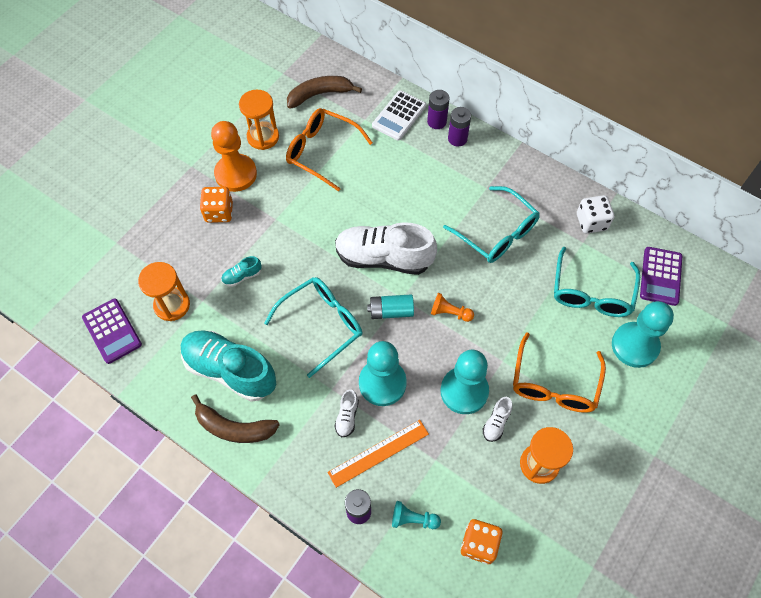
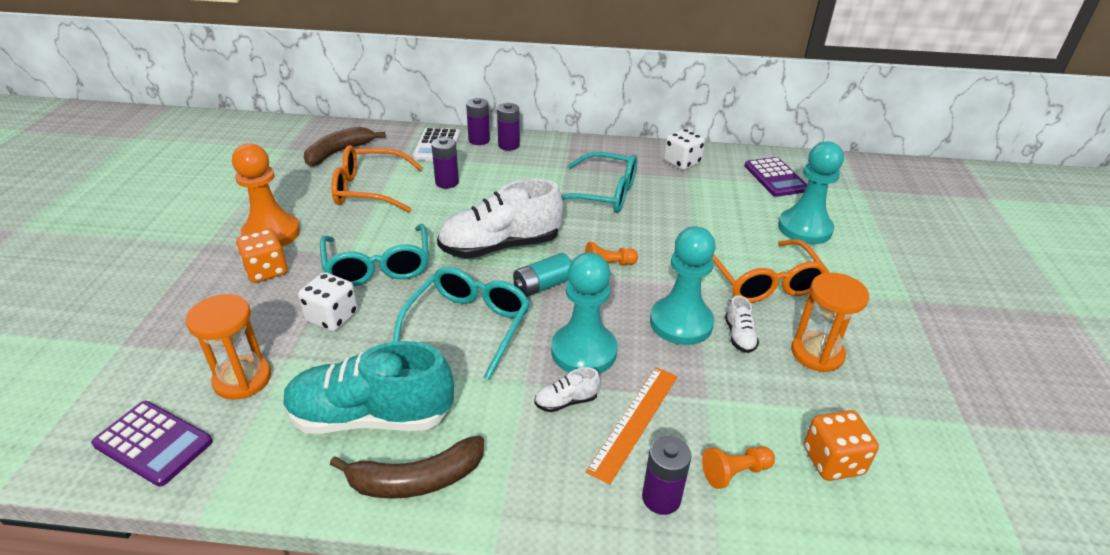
camera: 30 degrees left, 25 degrees down
(242, 276) = (332, 317): turquoise shoe -> white dice
(263, 137) = (290, 197): orange hourglass -> none
(347, 417) = (566, 401): white shoe -> white shoe turned 90 degrees clockwise
(383, 167) = (447, 182): none -> purple battery
(413, 519) = (735, 472): turquoise pawn -> orange pawn
(591, 292) = (729, 206): turquoise glasses -> turquoise glasses (378, 266)

